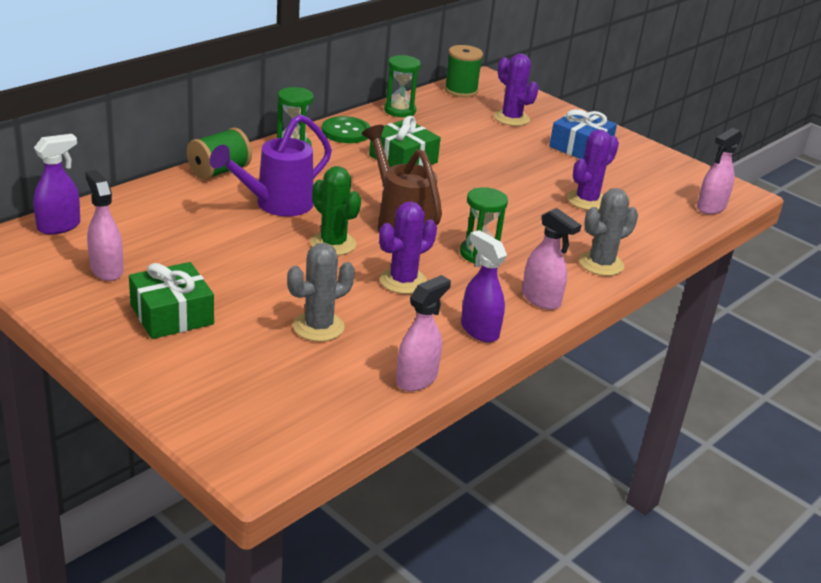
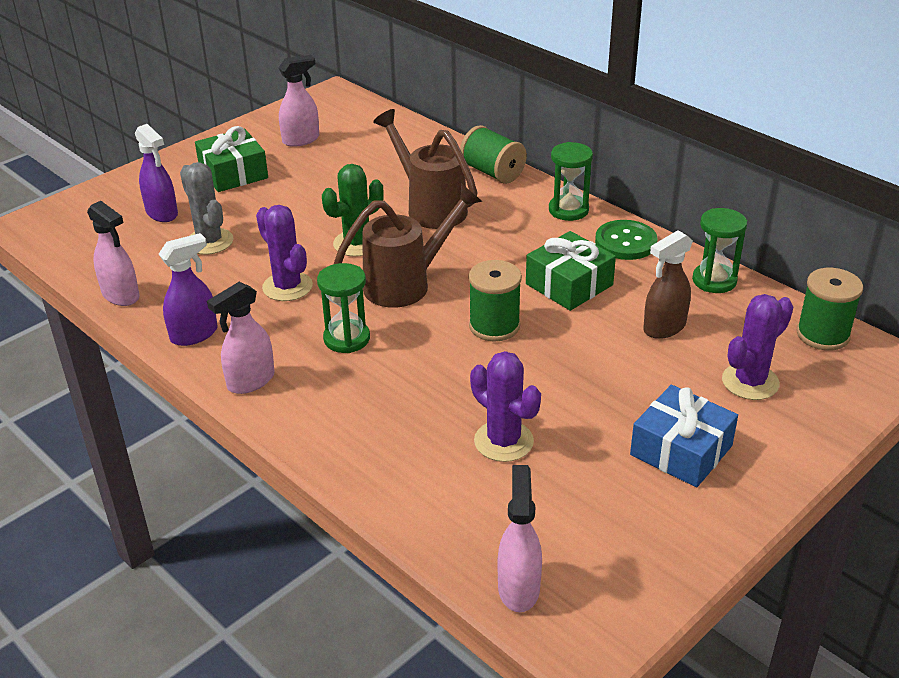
camera: 95 degrees right, 5 degrees up
(59, 226) = (368, 113): purple spray bottle -> purple spray bottle (162, 213)
(275, 205) = (430, 207): purple watering can -> brown watering can
(456, 134) = (664, 328): none -> brown spray bottle
(458, 192) = (494, 326): none -> green spool
(601, 264) = (332, 439): grey cactus -> none
(711, 207) = (518, 588): pink spray bottle -> pink spray bottle turned 45 degrees clockwise

